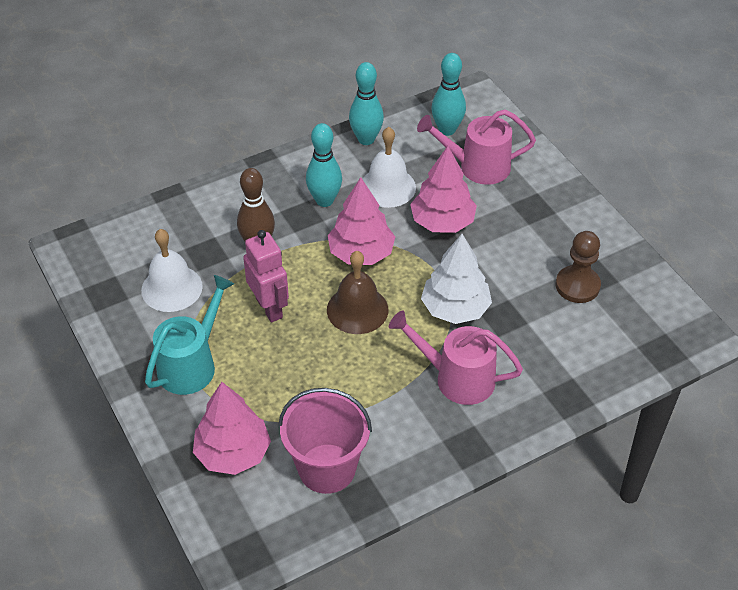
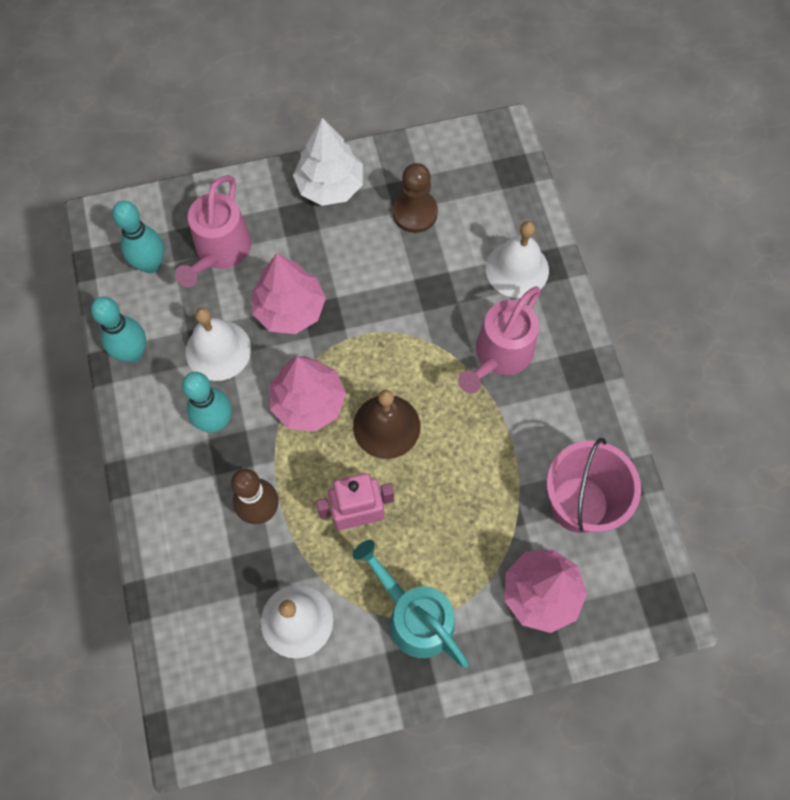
camera: 75 degrees left, 20 degrees up
(455, 308) = (412, 331): white tree -> white tree (330, 185)
(554, 375) = (517, 269): none -> white bell

